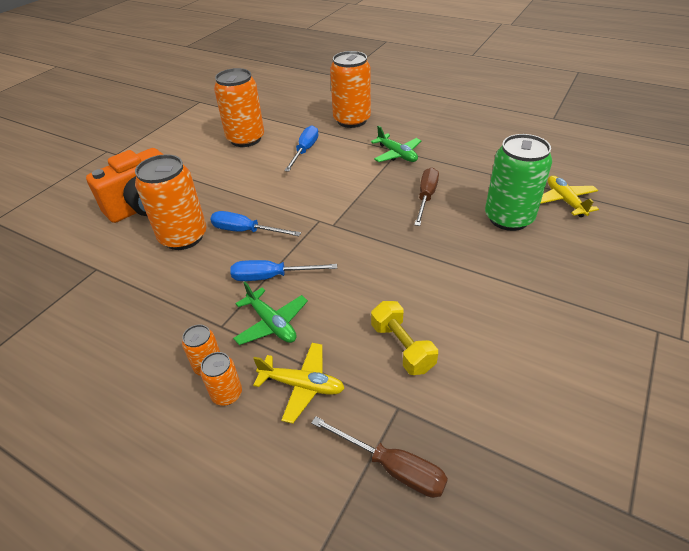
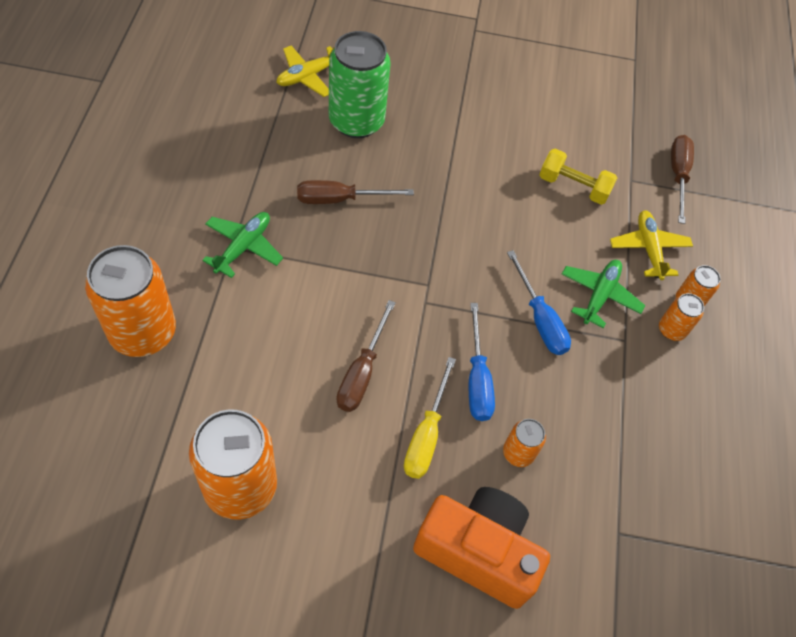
camera: 120 degrees left, 15 degrees up
(183, 237) = (518, 453): orange can -> orange can, size x0.48
(225, 201) = (426, 434): none -> yellow screwdriver
(283, 185) = (362, 372): none -> brown screwdriver
(305, 151) = (260, 373): blue screwdriver -> none
(402, 347) = (573, 186): yellow dumbbell -> yellow dumbbell turned 75 degrees clockwise

